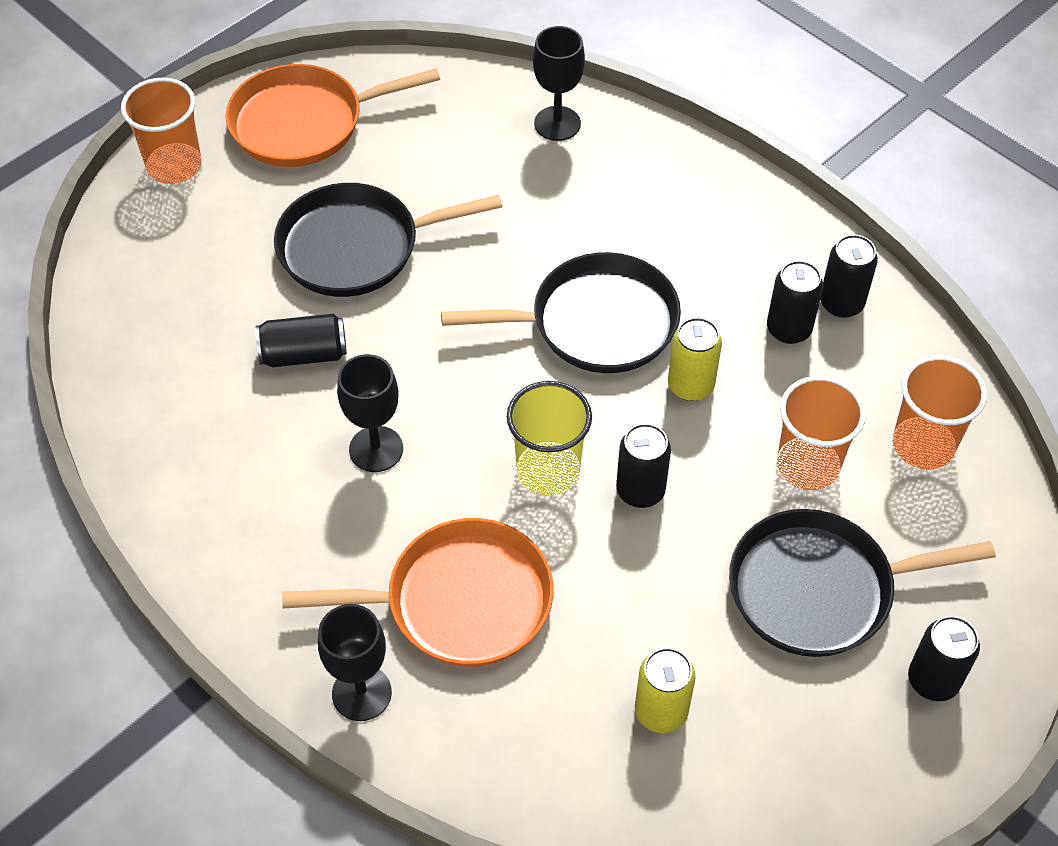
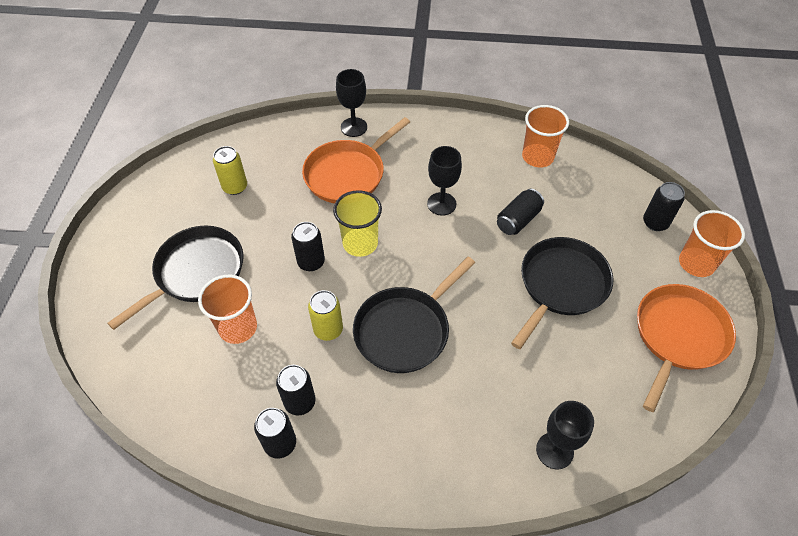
camera: 140 degrees right, 0 degrees up
(923, 445) = (181, 381): orange cup -> orange cup (537, 157)
(933, 680) = (121, 267): black can -> black can (655, 222)

